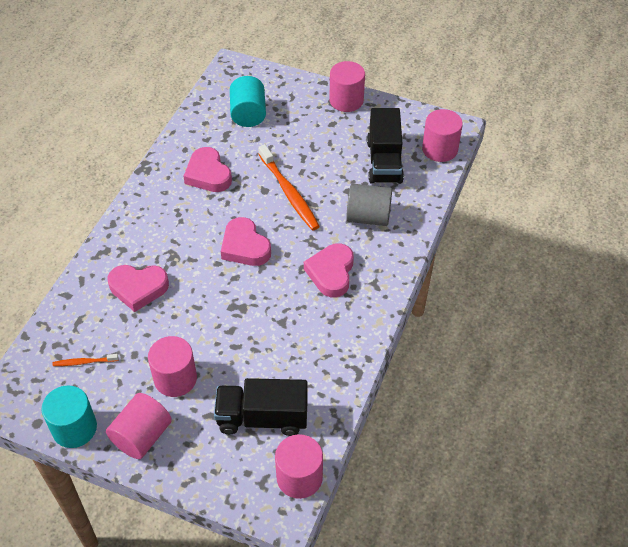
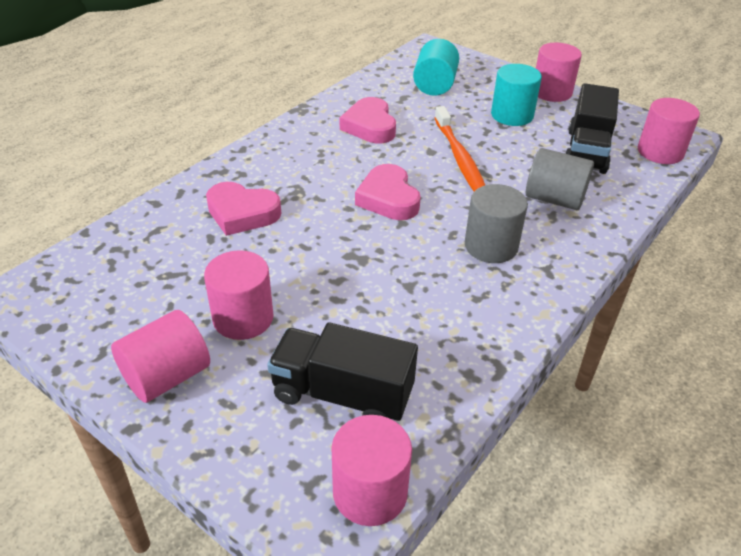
camera: 15 degrees right, 10 degrees down
(74, 428) = (85, 345): turquoise cylinder -> turquoise cylinder (512, 115)
(84, 362) = (138, 274): orange toothbrush -> none
(331, 273) = (491, 246): pink heart -> grey cylinder

